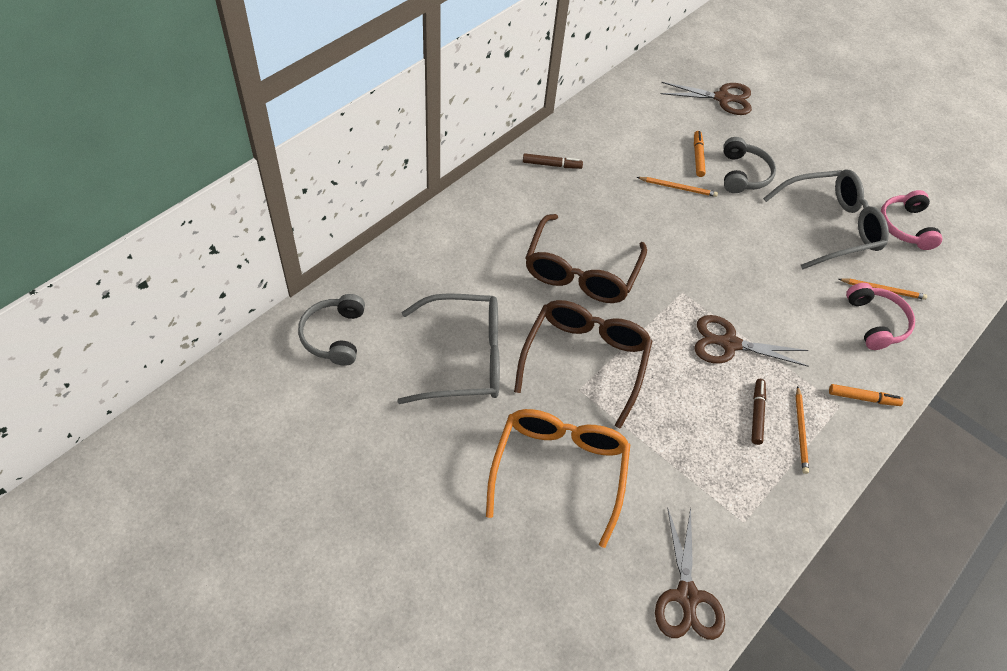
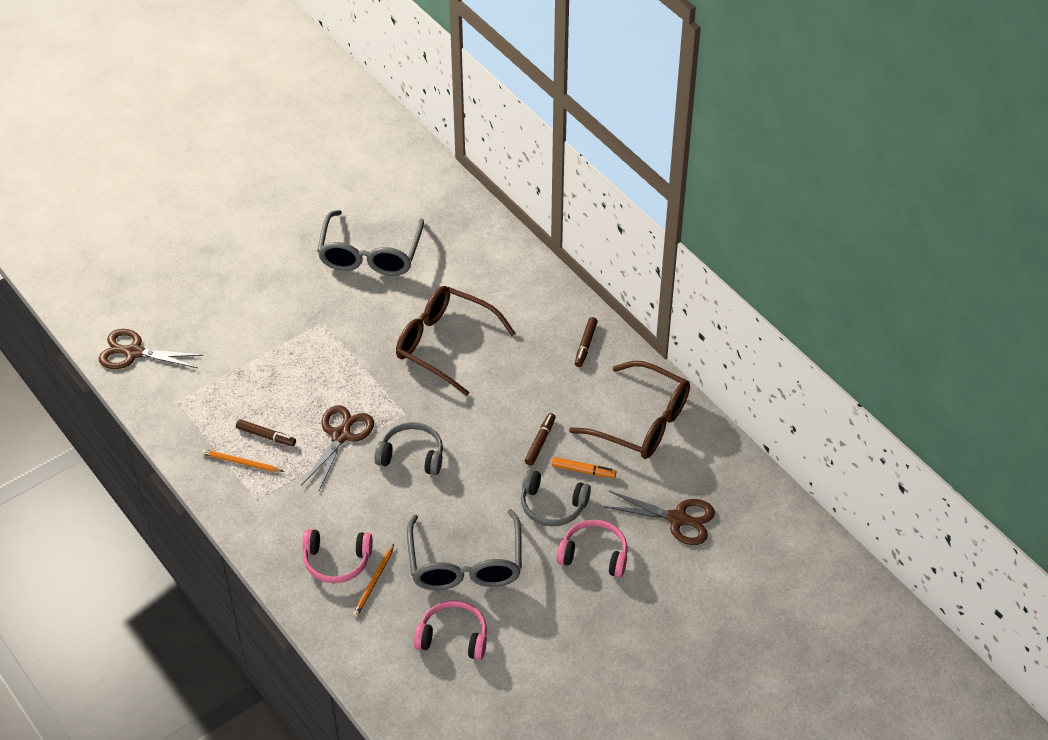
camera: 105 degrees right, 5 degrees down
(334, 335) = (410, 181): grey headphones -> grey headphones (412, 455)
(559, 470) = (254, 298): orange glasses -> none
(585, 360) = (349, 330): brown glasses -> brown glasses (642, 422)
(678, 188) = (540, 442): orange pencil -> brown marker
(722, 98) = (677, 519): brown scissors -> brown scissors turned 90 degrees counterclockwise
(780, 145) = (594, 554): none -> pink headphones
(862, 398) = (259, 520): orange marker -> none

